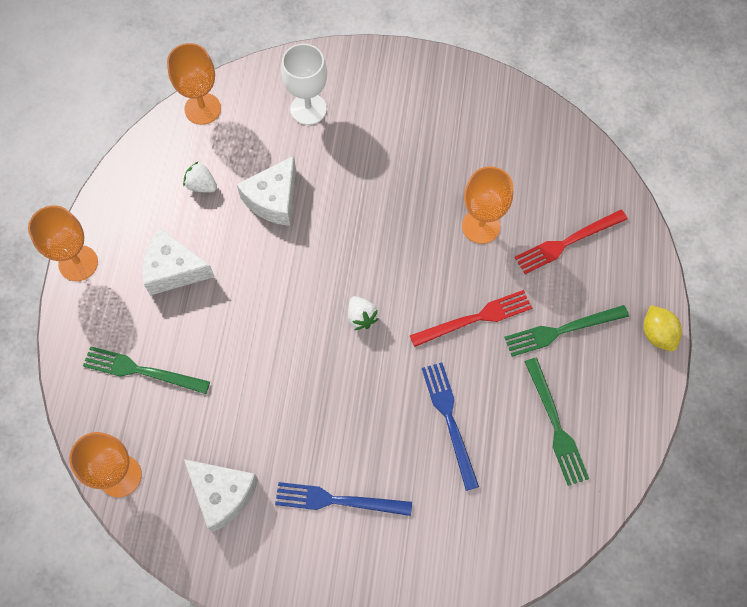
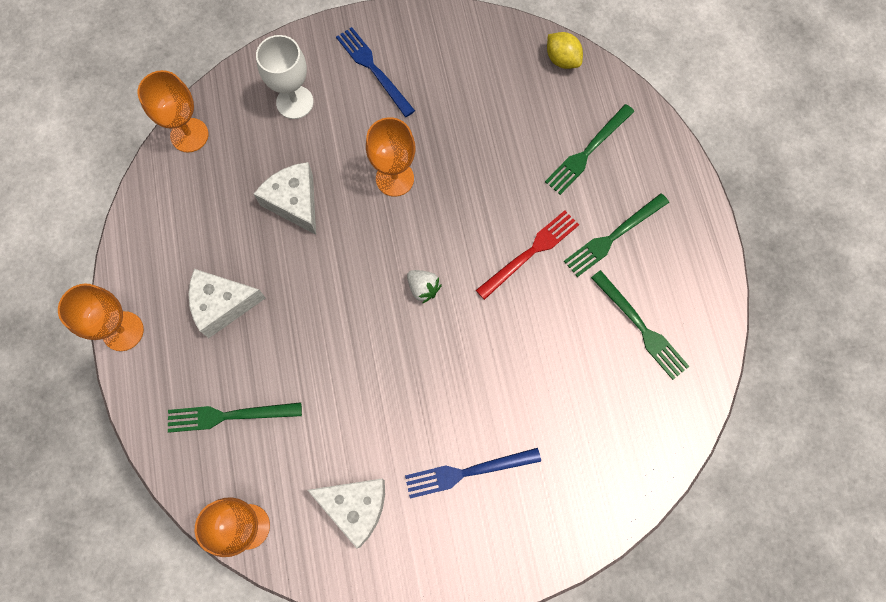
camera: 20 degrees left, 5 degrees up
(201, 185) = (218, 212): white strawberry -> none
(273, 199) = (294, 202): white cheese -> white cheese turned 135 degrees clockwise
(449, 420) = (543, 357): blue fork -> blue fork (373, 69)
(481, 226) = (502, 162): orange goblet -> orange goblet (395, 178)
(567, 242) = (587, 151): red fork -> green fork
(657, 334) = (700, 210): yellow lemon -> yellow lemon (562, 59)

